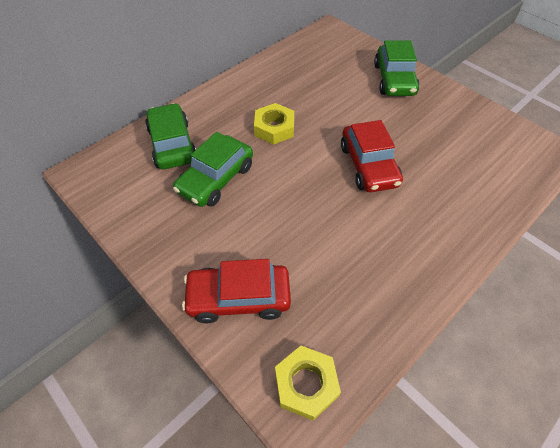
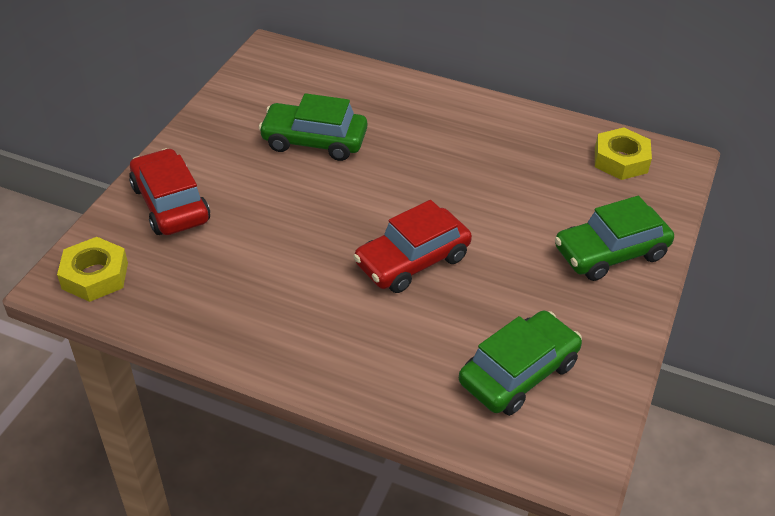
camera: 65 degrees right, 10 degrees down
(172, 144) = (345, 93): green car -> green car (518, 373)
(274, 128) = (423, 162): yellow nut -> yellow nut (620, 160)

